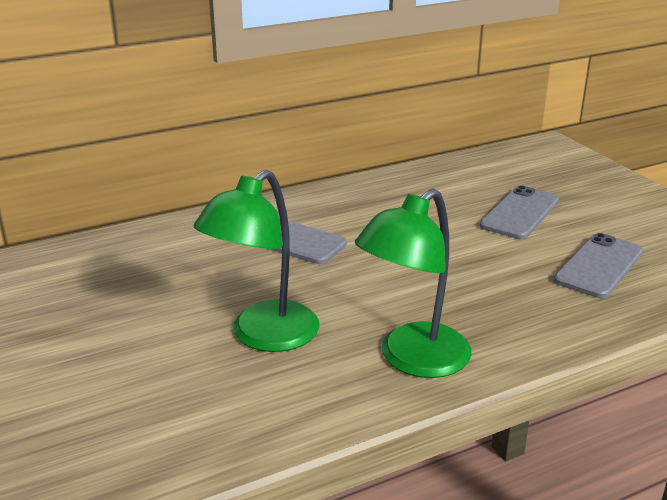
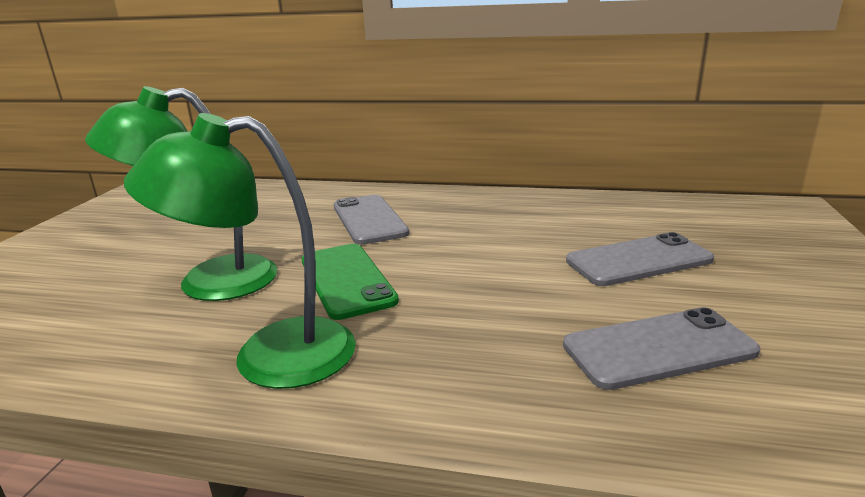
camera: 40 degrees right, 5 degrees down
(367, 294) = (347, 280): none -> green phone

